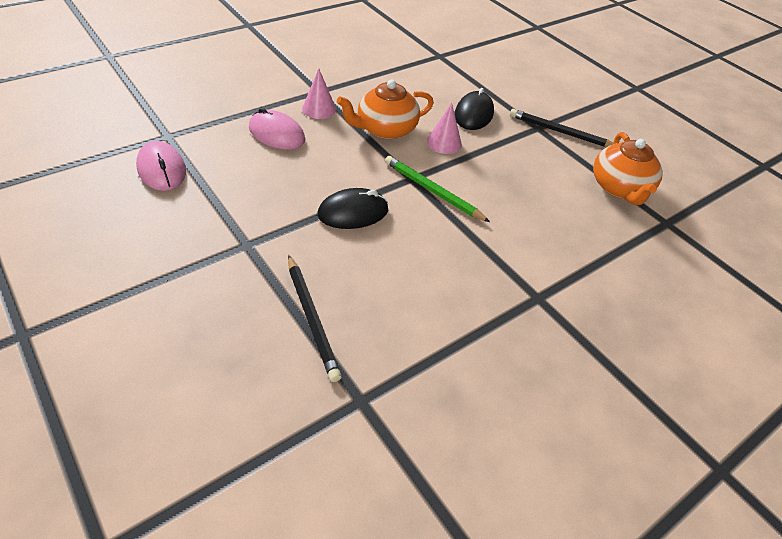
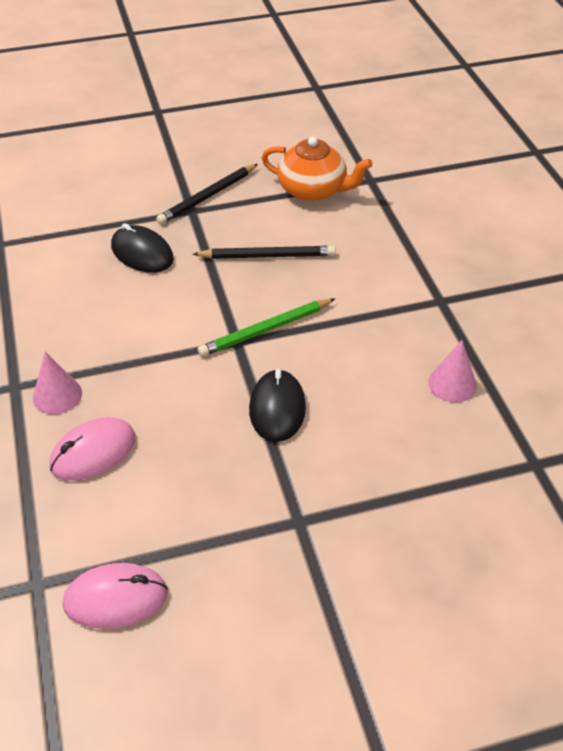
camera: 65 degrees left, 0 degrees up
(311, 318) = (427, 481): black pencil -> black pencil (267, 256)
(385, 129) = (134, 340): orange teapot -> none
(444, 143) = (184, 295): pink cone -> pink cone (452, 383)

